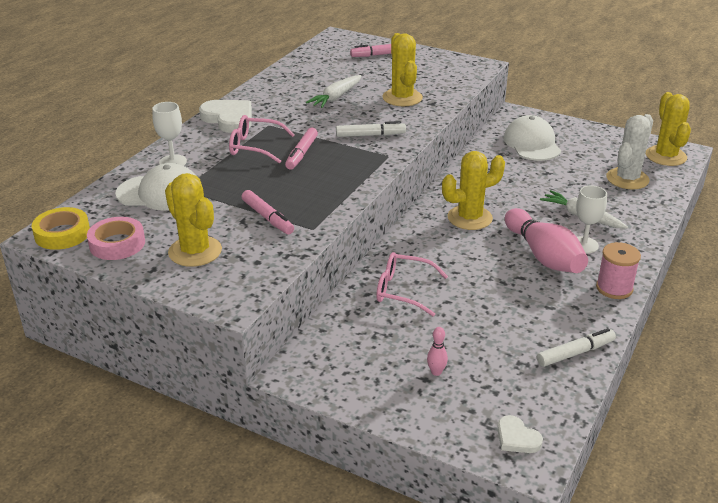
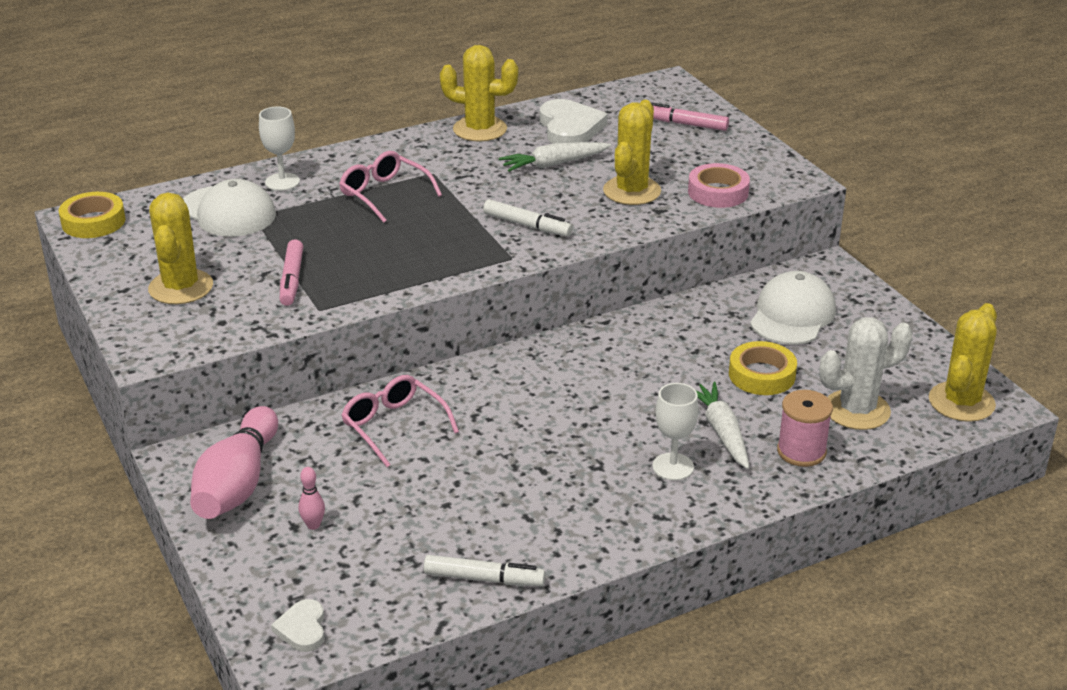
camera: 35 degrees right, 0 degrees up
(117, 244) = (125, 251): pink tape -> pink tape (718, 192)
(229, 119) = (401, 151): white heart -> white heart (570, 127)
(301, 153) = (422, 220): pink marker -> none
(469, 218) = (579, 376): yellow cactus -> yellow cactus (480, 129)
(543, 256) = (604, 457): pink bowling pin -> pink bowling pin (238, 483)
(560, 179) = (761, 375): none -> yellow tape
(614, 288) = (635, 532): pink spool -> pink spool (801, 451)

